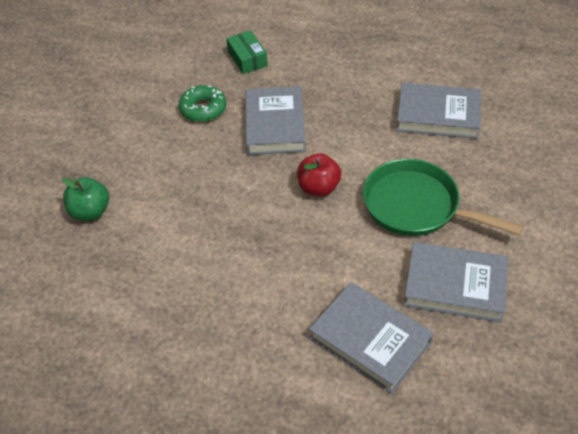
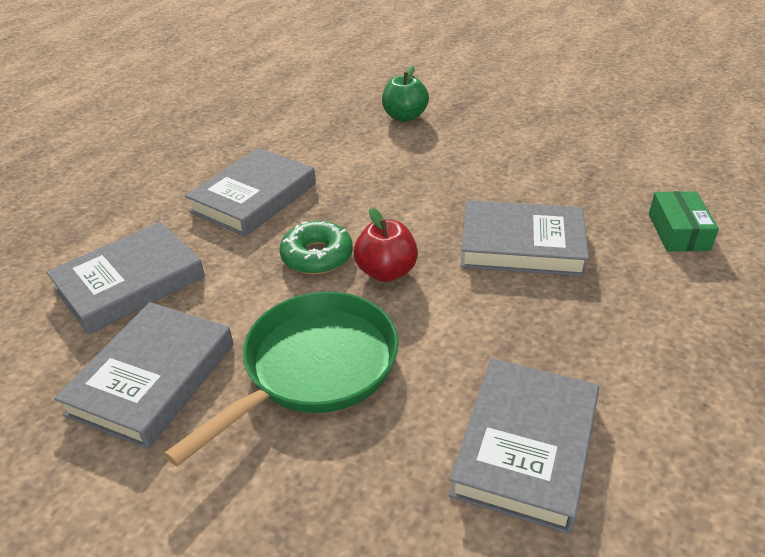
camera: 100 degrees right, 10 degrees down
(203, 109) = (561, 188): green donut -> green donut (317, 256)
(239, 292) = (254, 198): none -> grey book
(247, 58) = (678, 231): green box -> green box turned 75 degrees counterclockwise

